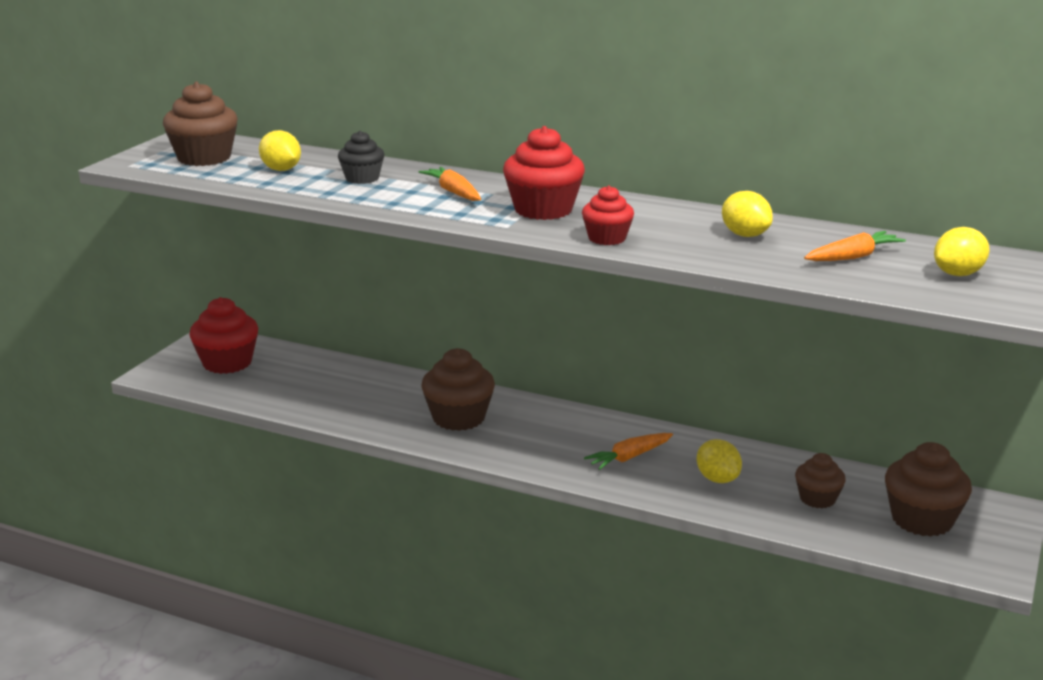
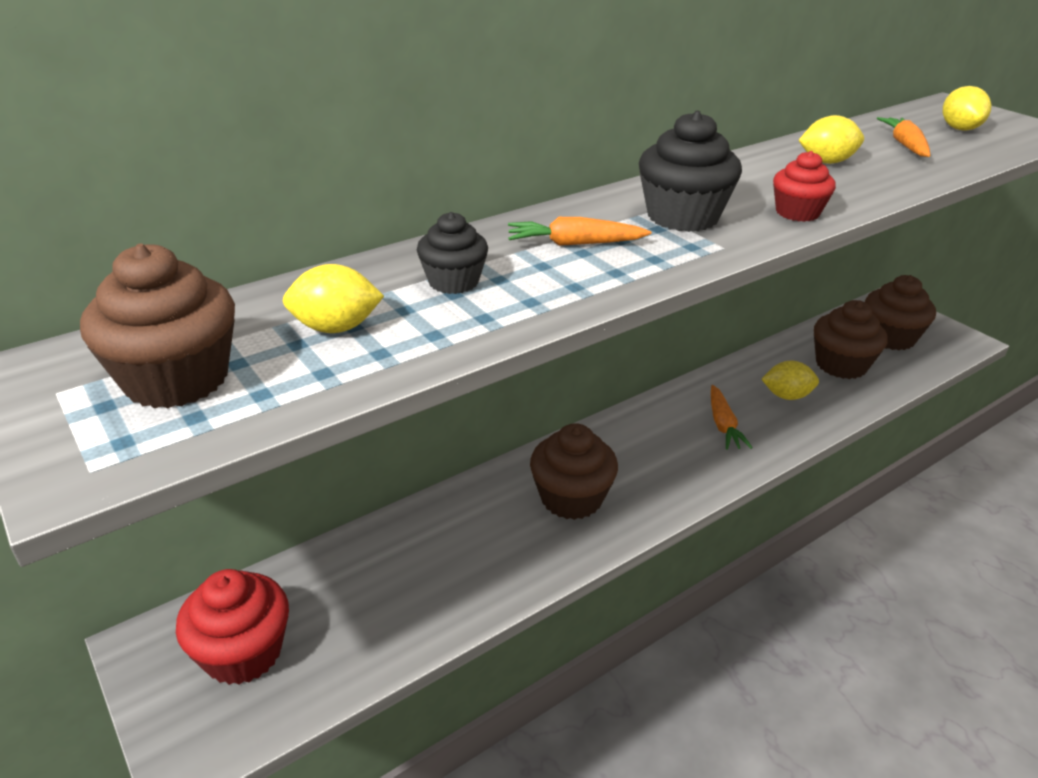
camera: 60 degrees left, 10 degrees up
(543, 209) = (682, 216): red cupcake -> black cupcake
(817, 499) = (841, 365): brown cupcake -> brown cupcake, size x1.64

